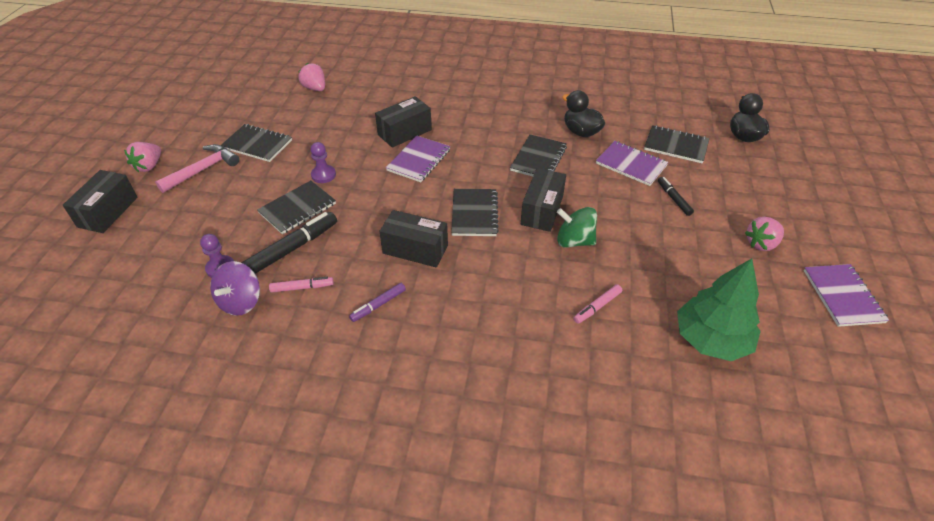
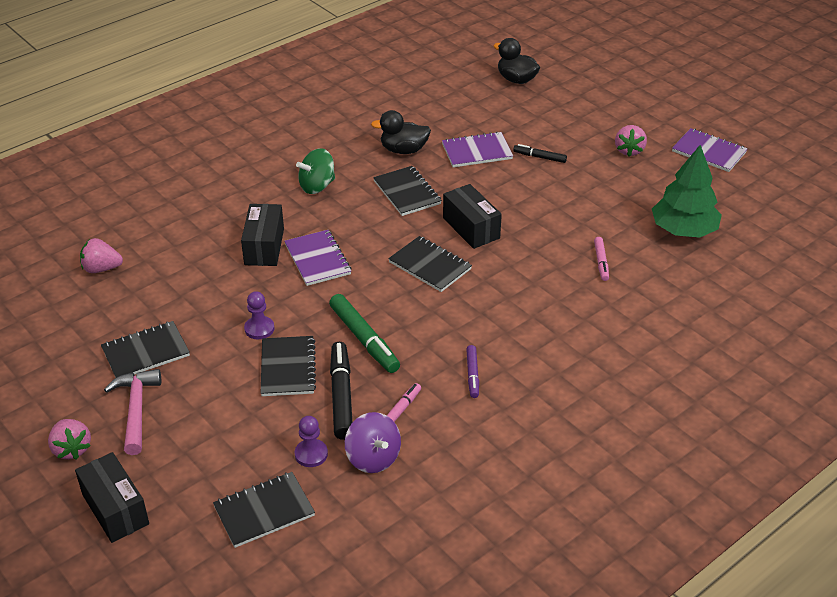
camera: 50 degrees left, 5 degrees down
(360, 227) = (364, 339): none -> green marker
(415, 249) = (432, 321): black box -> none
(574, 241) = (524, 232): green spinning top -> green spinning top (317, 186)
(676, 146) = (484, 116): black notebook -> black notebook (264, 511)

